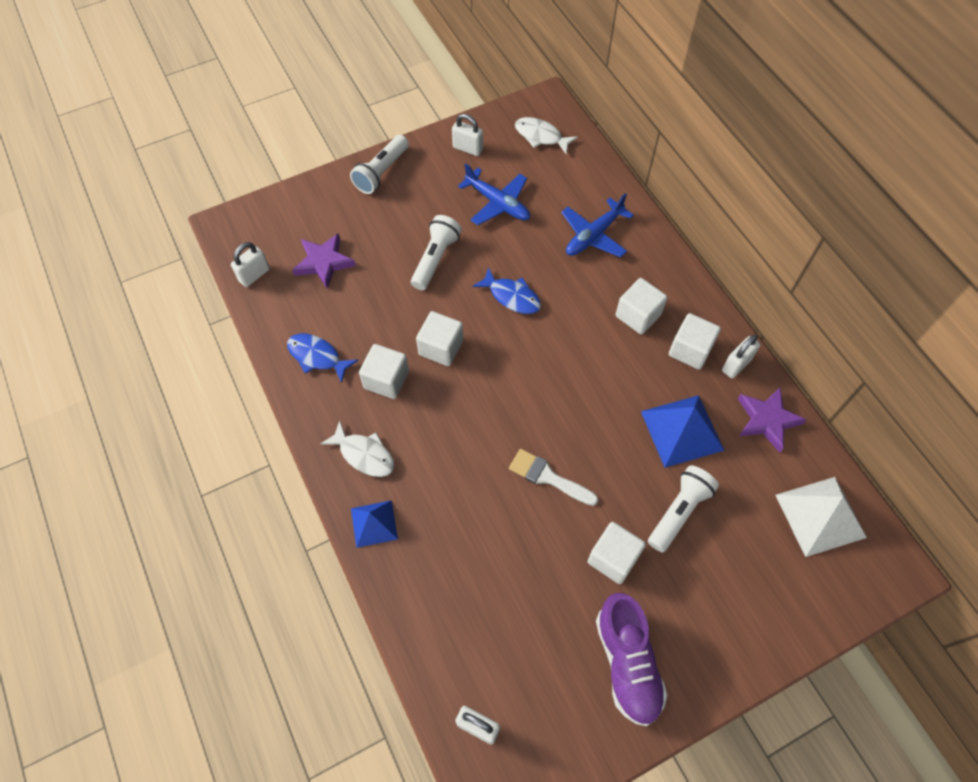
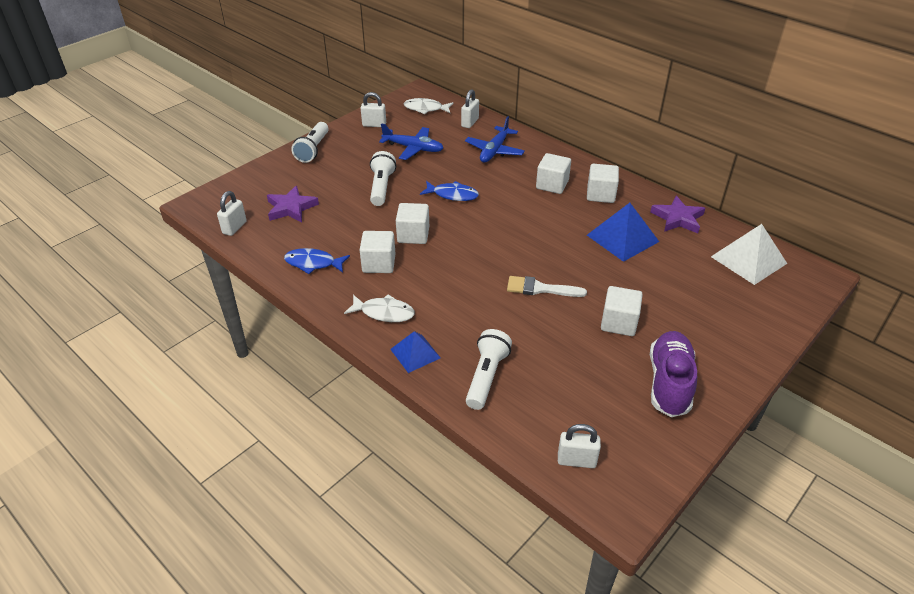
camera: 20 degrees left, 20 degrees down
(627, 663) = (669, 383): purple shoe -> purple shoe turned 135 degrees counterclockwise
(679, 511) = (649, 283): white flashlight -> white flashlight (486, 376)
(736, 365) = (637, 195): white padlock -> white padlock (470, 123)

